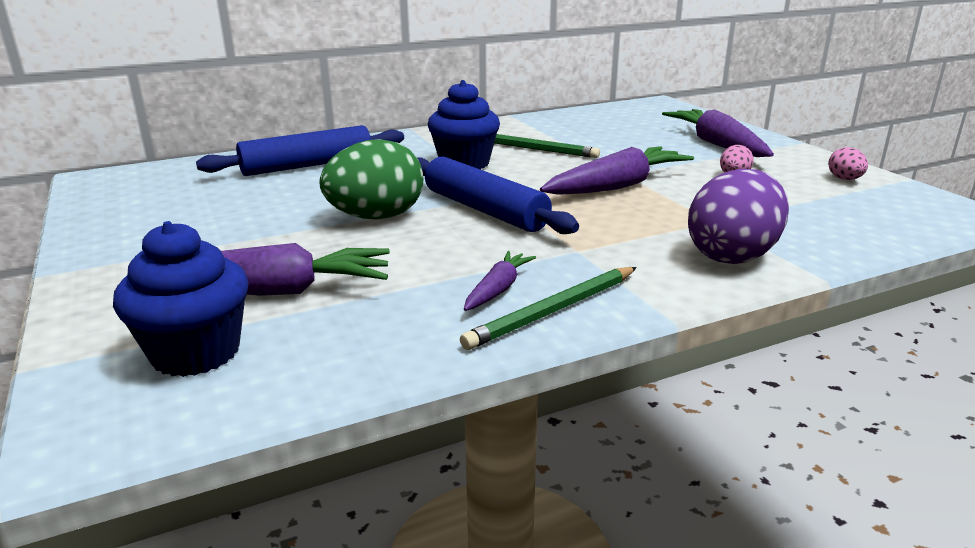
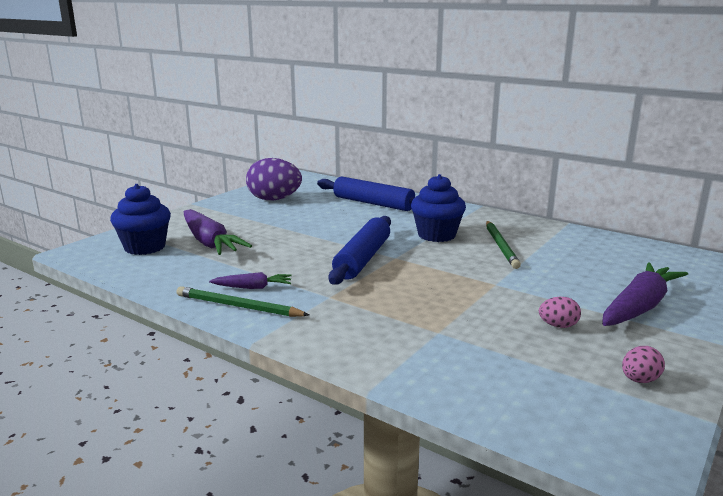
camera: 60 degrees right, 5 degrees down
(376, 217) = (318, 237): green egg -> none
(617, 186) = (462, 287): purple carrot -> none
(732, 255) = (375, 347): purple egg -> purple egg (274, 199)

